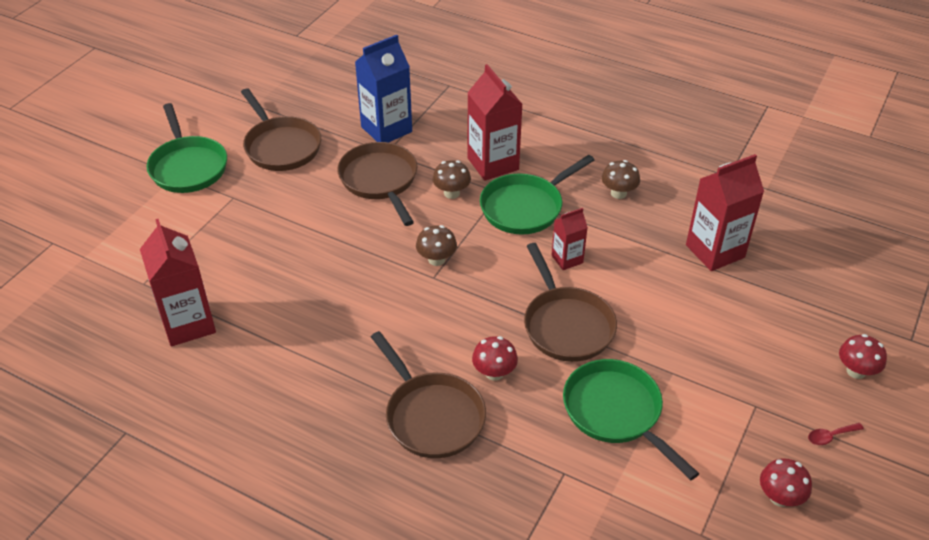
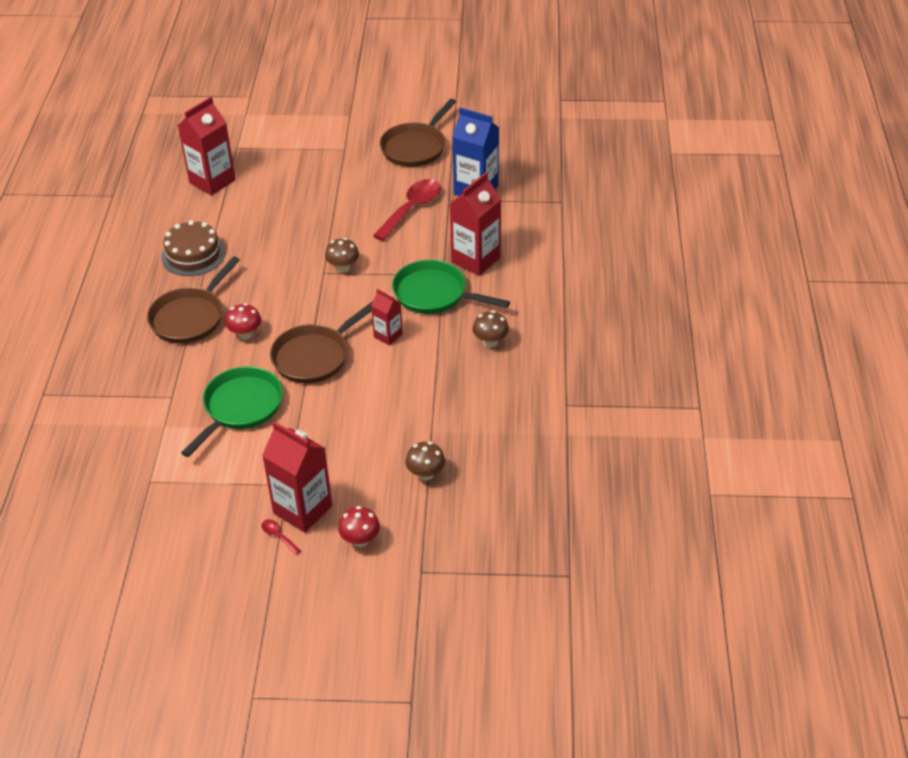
camera: 65 degrees right, 0 degrees up
(188, 166) = (362, 116): green pan -> none
(316, 381) = (193, 255): none -> brown cake
(380, 181) = (411, 209): brown pan -> red spoon
(451, 193) = (423, 250): brown mushroom -> brown mushroom (426, 474)
(715, 251) = (455, 419): red carton -> red carton (302, 509)
(780, 497) = (202, 517): red mushroom -> none

